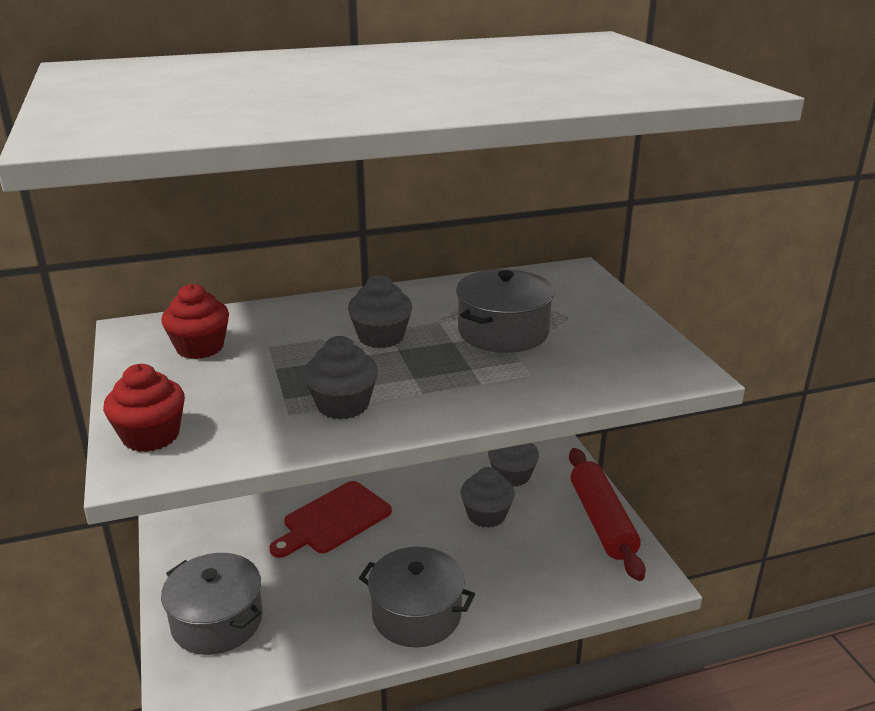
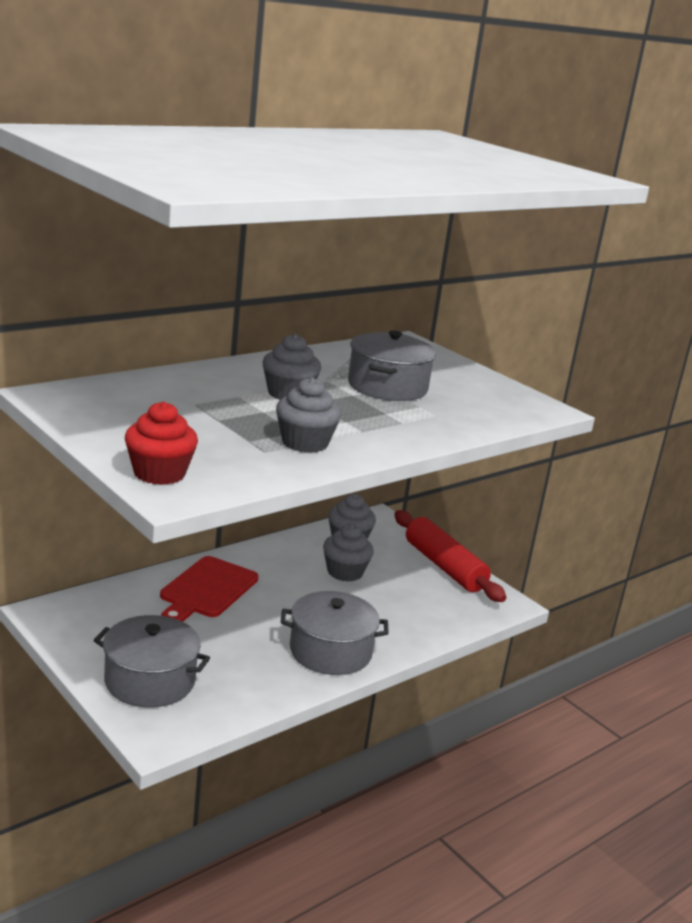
camera: 25 degrees left, 5 degrees down
(200, 347) = (130, 407): red cupcake -> none

